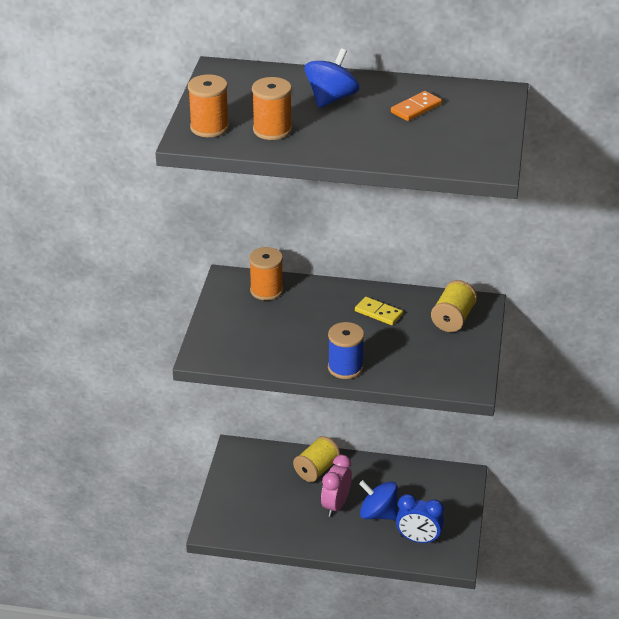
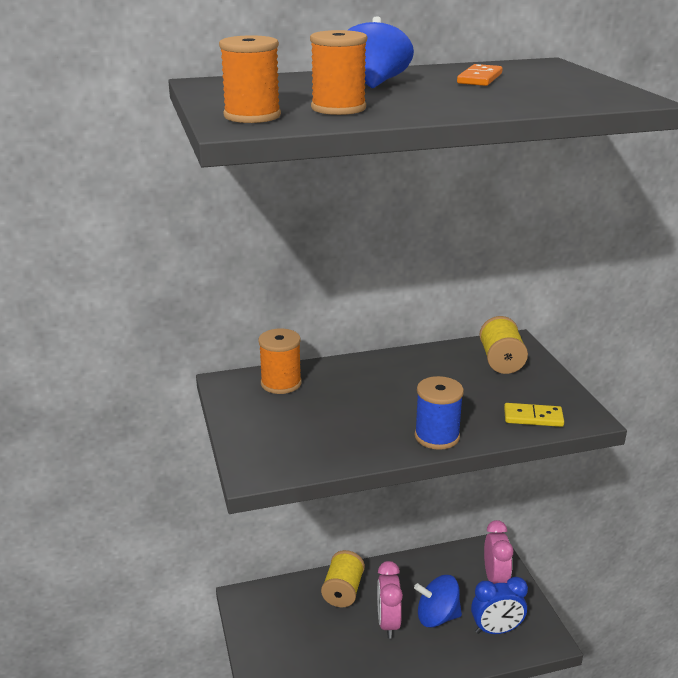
camera: 25 degrees left, 10 degrees down
(378, 313) = (421, 374): yellow domino -> yellow domino (533, 417)
(448, 501) = (495, 579): none -> pink clock

